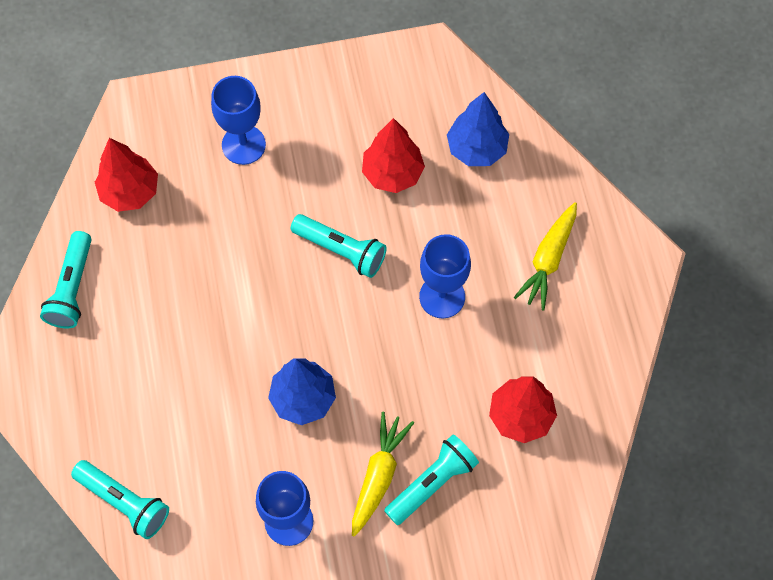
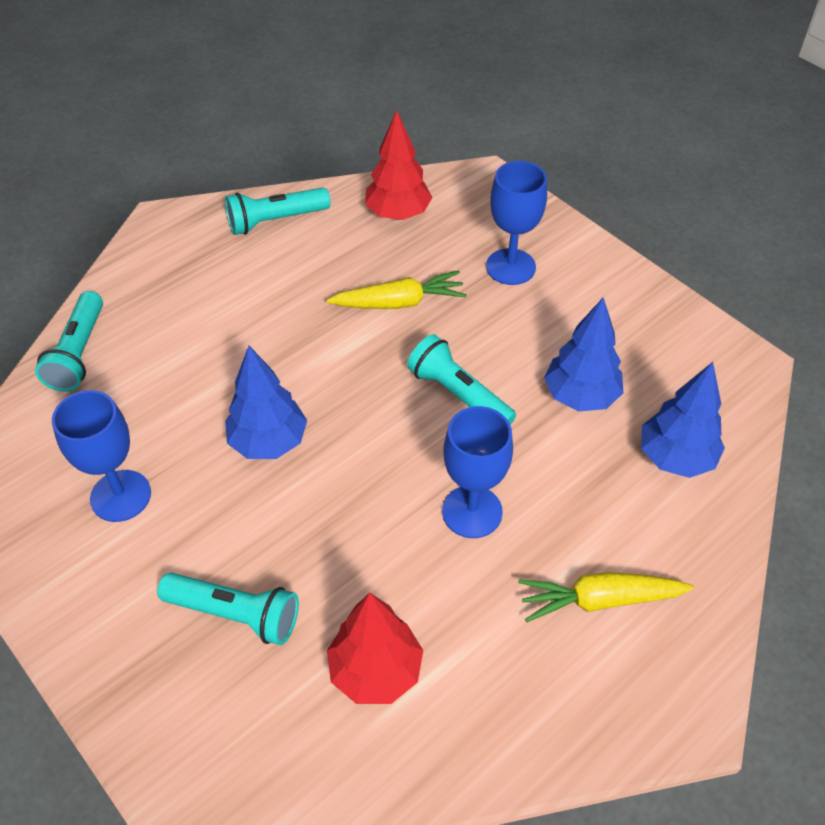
camera: 60 degrees right, 15 degrees down
(341, 250) = (458, 394): turquoise flashlight -> turquoise flashlight turned 135 degrees clockwise
(379, 475) = (217, 555): yellow carrot -> yellow carrot (399, 302)
(392, 173) = (580, 396): red tree -> blue tree

